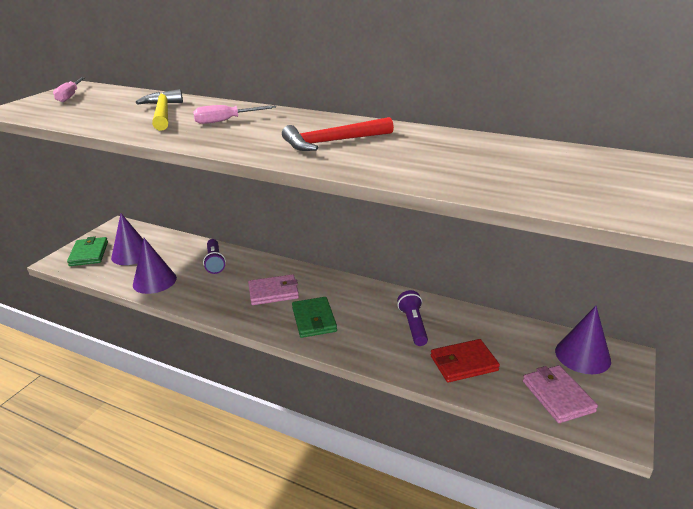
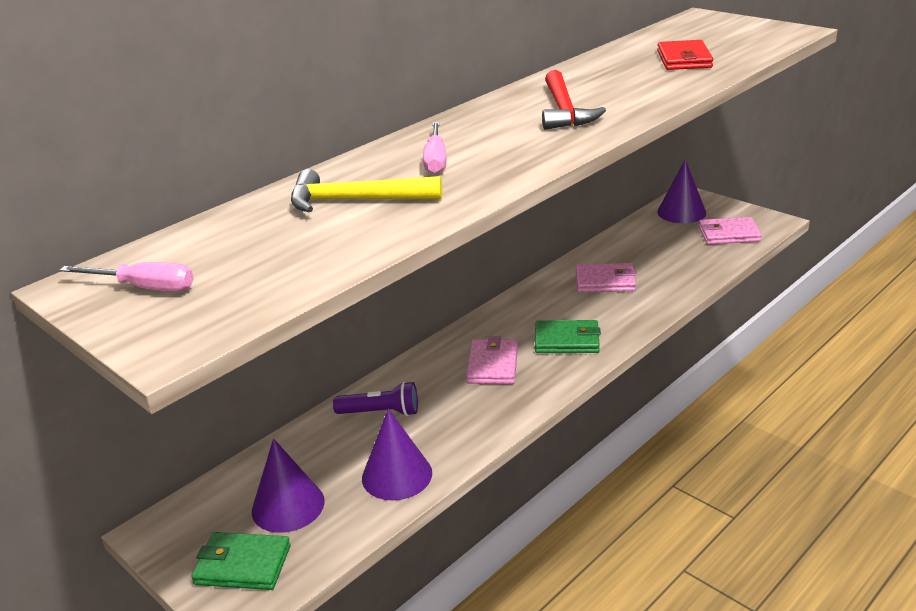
camera: 70 degrees left, 0 degrees up
(413, 325) = (605, 281): purple flashlight -> pink wallet
(463, 363) = (674, 266): red wallet -> red wallet (684, 59)

